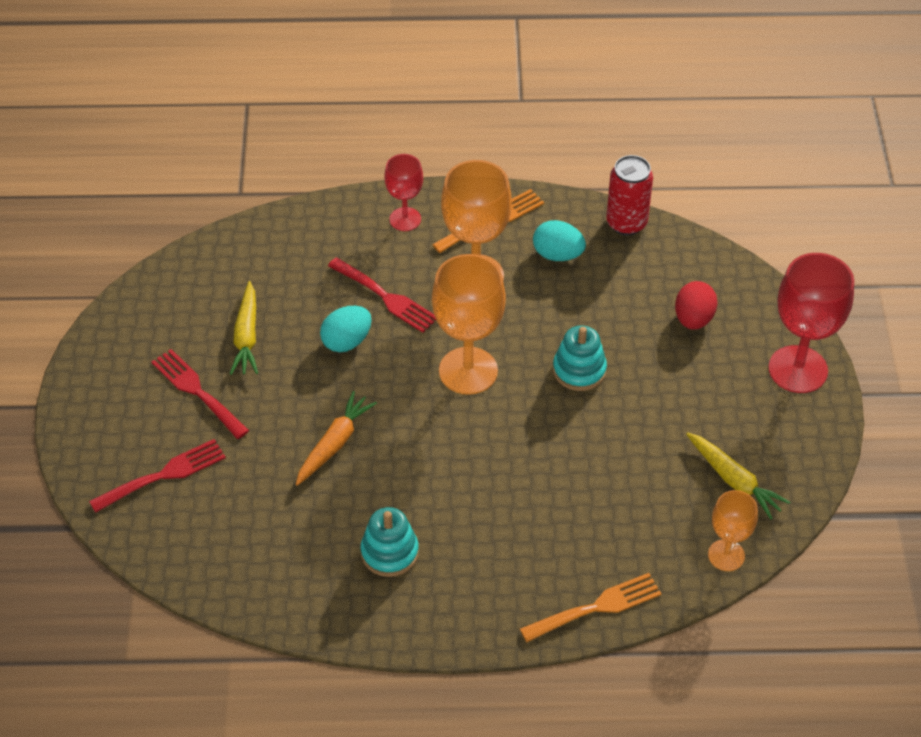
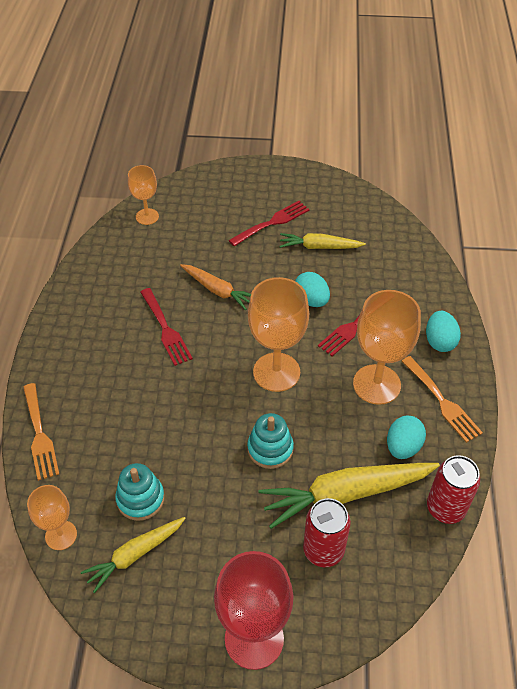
camera: 95 degrees right, 0 degrees up
(164, 475) = (206, 208): red fork -> red fork (166, 329)
(182, 549) = (147, 216): none -> orange goblet
(389, 552) = (119, 316): turquoise stacking toy -> turquoise stacking toy (140, 499)
(405, 219) = (439, 341): red goblet -> turquoise egg
(625, 302) = (346, 494): none -> yellow carrot
(693, 319) = (323, 550): red egg -> red can

